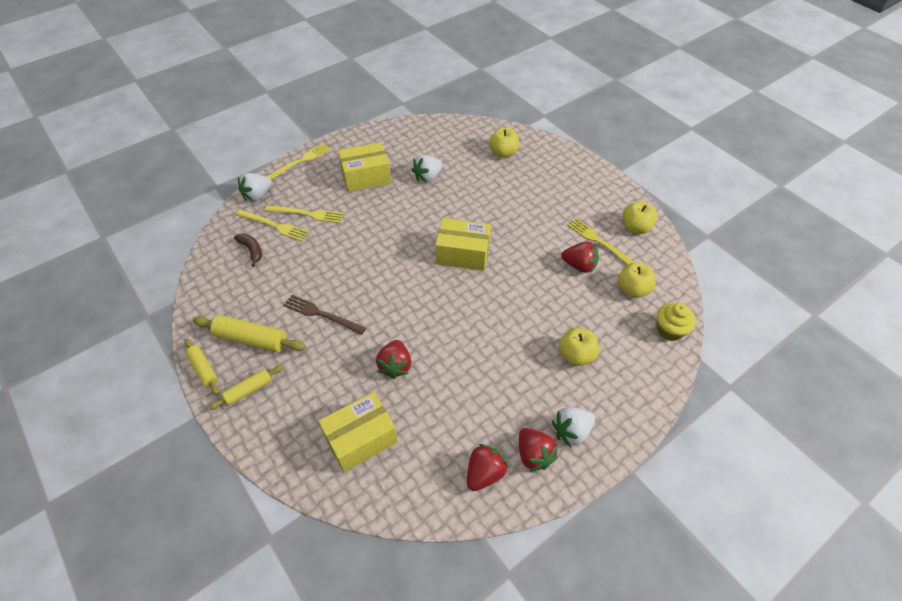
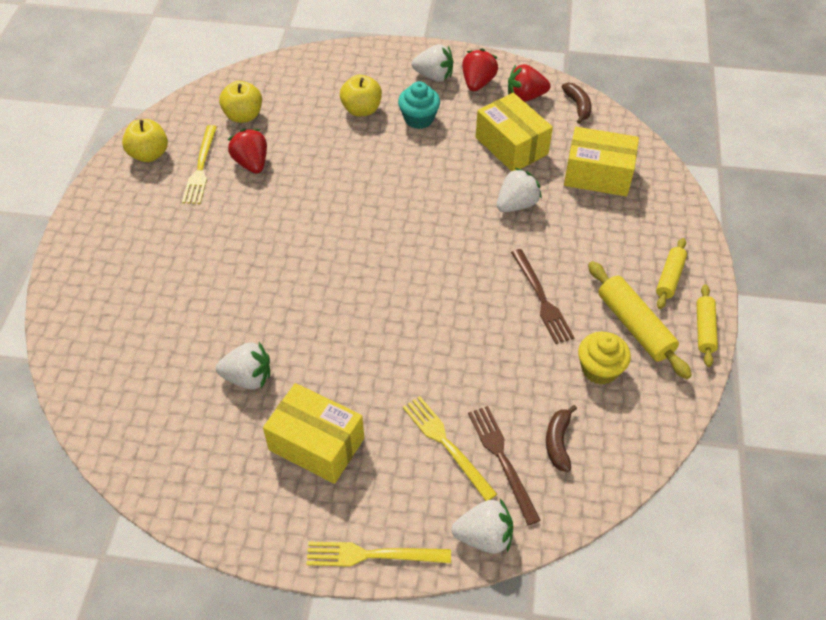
camera: 135 degrees left, 0 degrees up
(249, 390) = (669, 278): yellow rolling pin -> yellow rolling pin turned 75 degrees counterclockwise
(274, 226) = (502, 459): yellow fork -> brown fork
(395, 366) = (516, 204): red strawberry -> white strawberry
(435, 502) = (578, 106): none -> brown banana
(463, 254) = (336, 254): yellow box -> yellow box (511, 146)
(503, 153) = (120, 338): yellow apple -> none
(532, 381) = (419, 119): none -> turquoise cupcake
(669, 330) = (267, 75): yellow cupcake -> yellow cupcake (599, 369)

